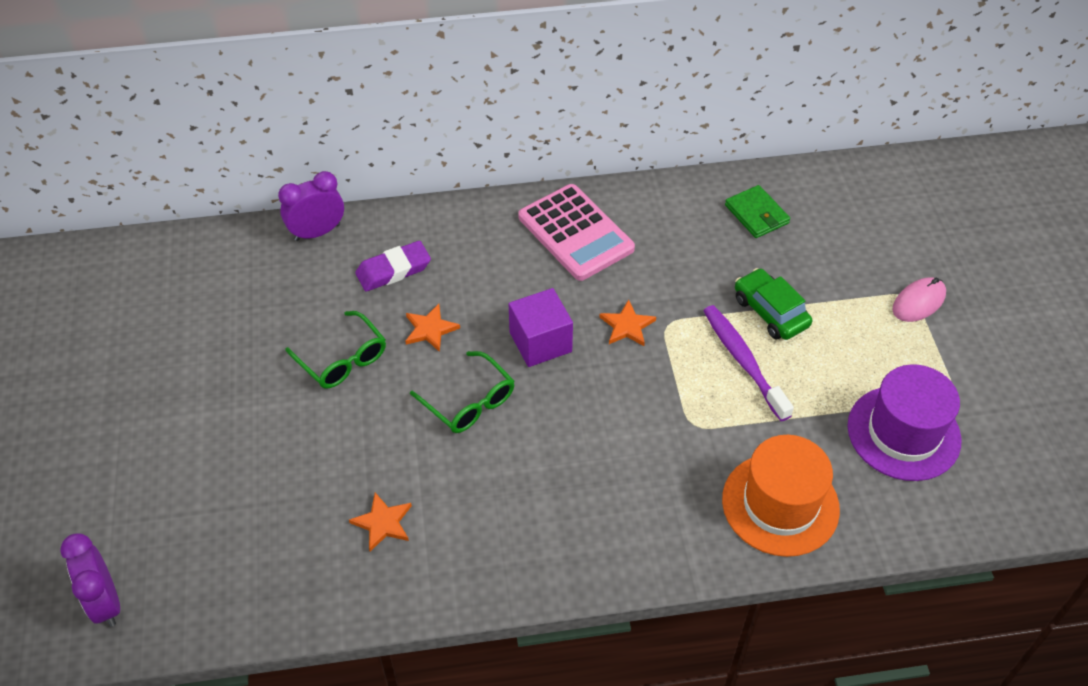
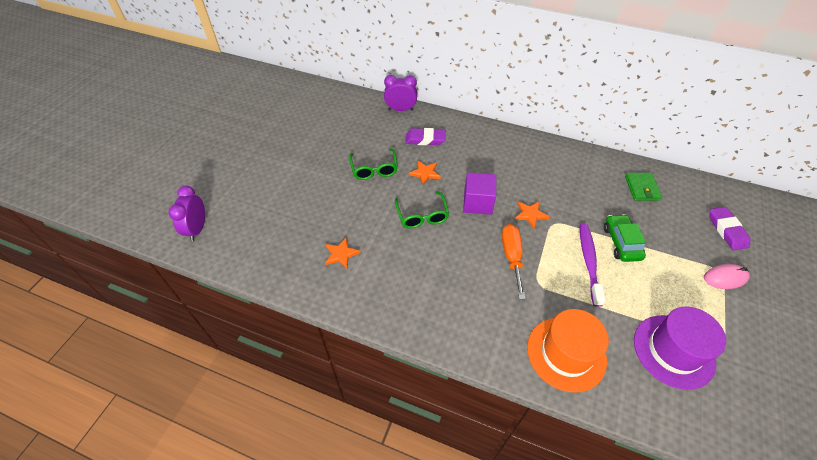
camera: 30 degrees right, 0 degrees up
(575, 233) = (529, 158): pink calculator -> none
(637, 404) = (511, 257): none -> orange screwdriver
(891, 231) = (727, 230): none -> purple eraser

